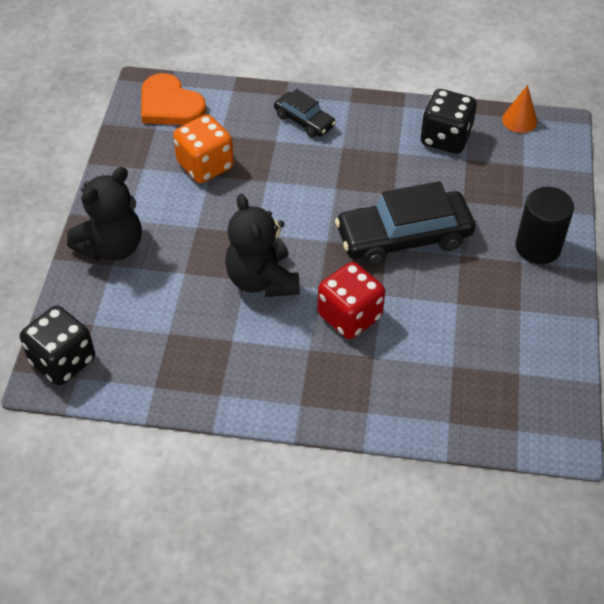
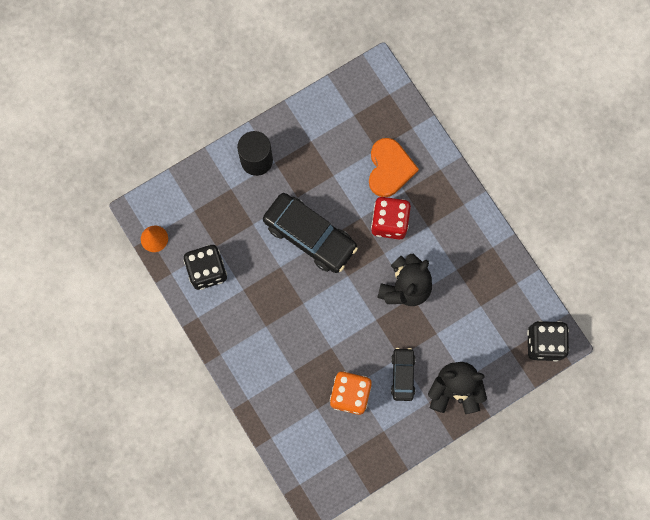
camera: 130 degrees left, 25 degrees up
(170, 105) = (318, 465): orange heart -> orange heart (389, 169)
(304, 121) = (262, 367): black car -> black car (402, 375)

